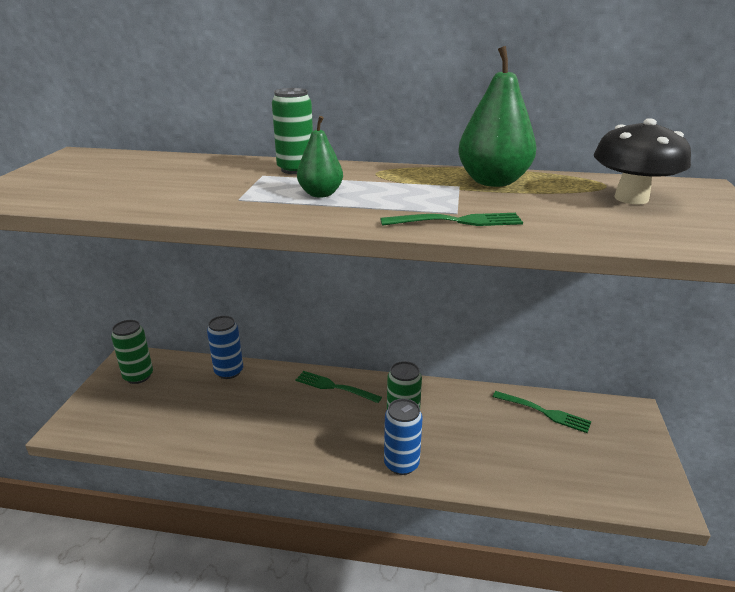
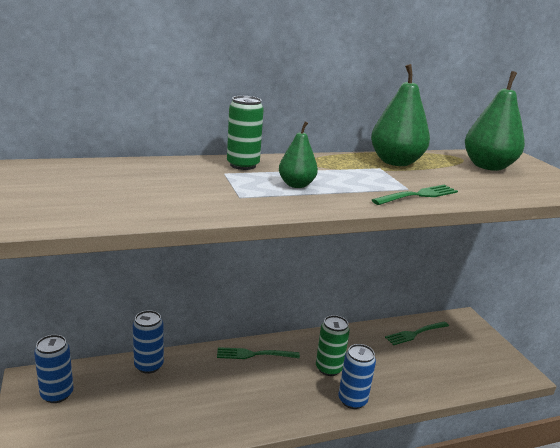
camera: 30 degrees left, 5 degrees down
(138, 376) = (57, 394): green can -> blue can
(544, 412) = (415, 333): green fork -> green fork turned 150 degrees clockwise
(631, 198) = (488, 166): black mushroom -> green pear

